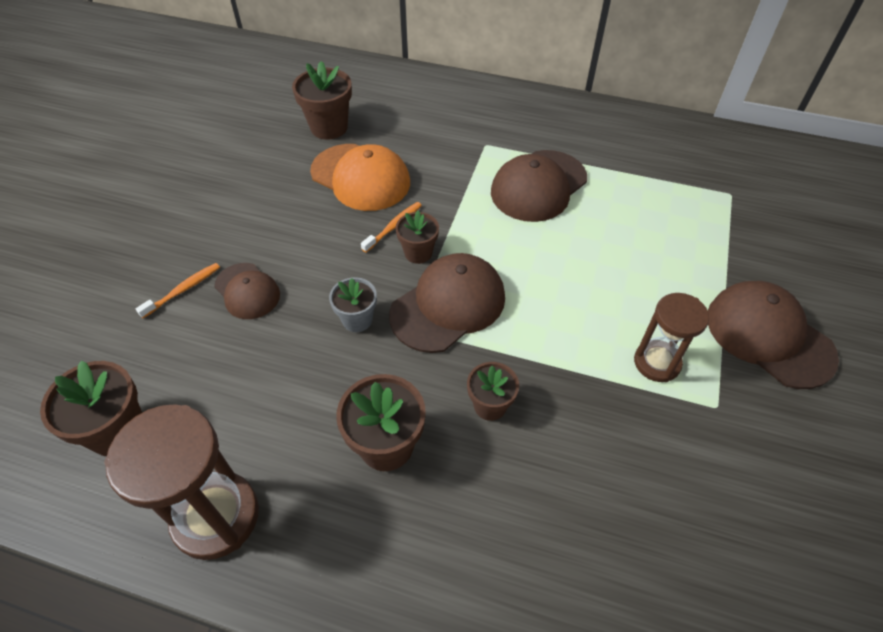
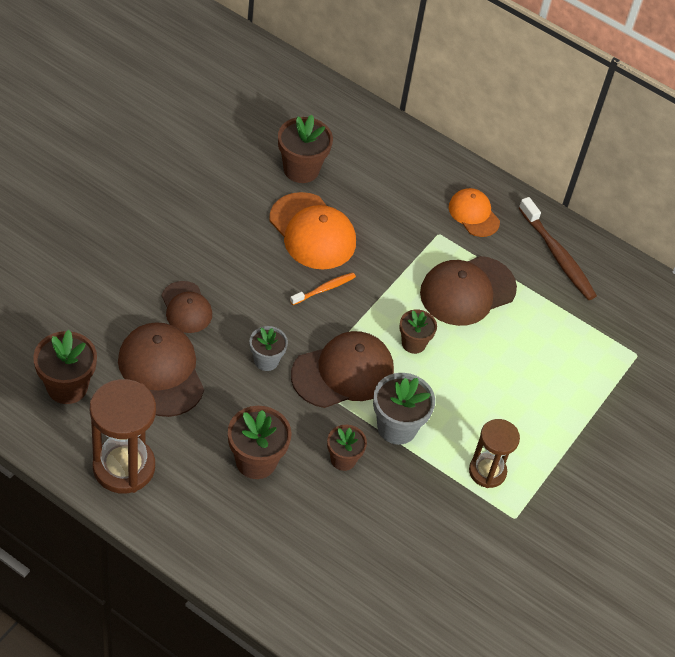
camera: 10 degrees right, 0 degrees up
(183, 290) = (135, 290): orange toothbrush -> none
(418, 253) = (336, 319): brown flower pot -> brown flower pot (413, 343)
(510, 119) = (473, 214): none -> orange cap
(534, 346) = (397, 427): none -> grey flower pot
(605, 131) = (557, 255): none -> brown toothbrush
(768, 336) = (589, 482): brown cap -> brown cap (161, 371)

